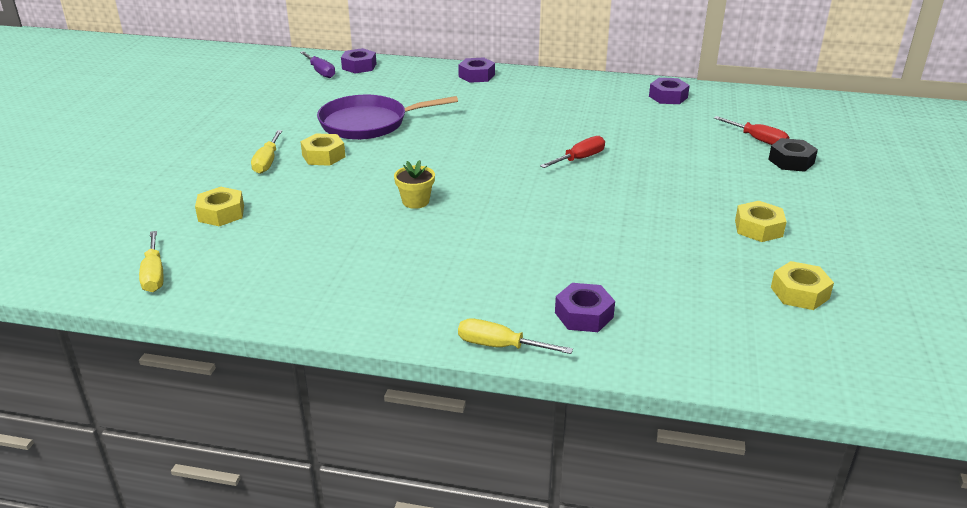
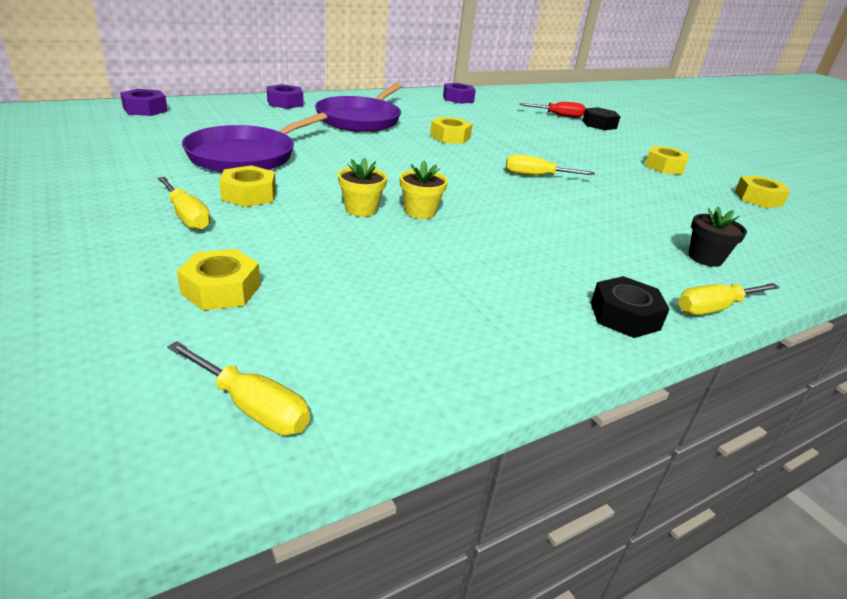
camera: 45 degrees left, 0 degrees up
(320, 72) = (104, 119): purple screwdriver -> none
(377, 187) = (361, 209): none -> yellow flower pot
(419, 320) = (624, 316): none -> black nut
(516, 105) = (360, 119): none -> purple pan
(570, 140) = (450, 137): none -> yellow nut
(579, 159) = (481, 148): red screwdriver -> none
(579, 199) = (536, 176): none -> yellow screwdriver
(584, 315) = (705, 258): purple nut -> black flower pot

